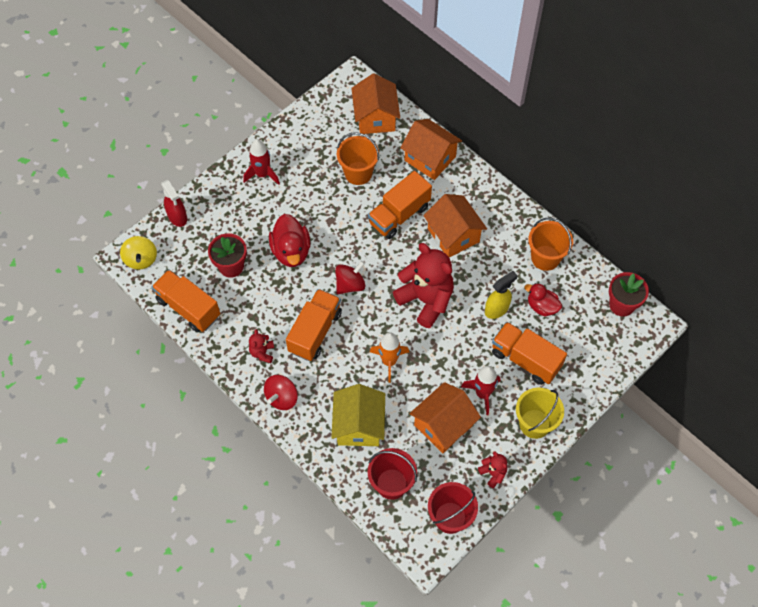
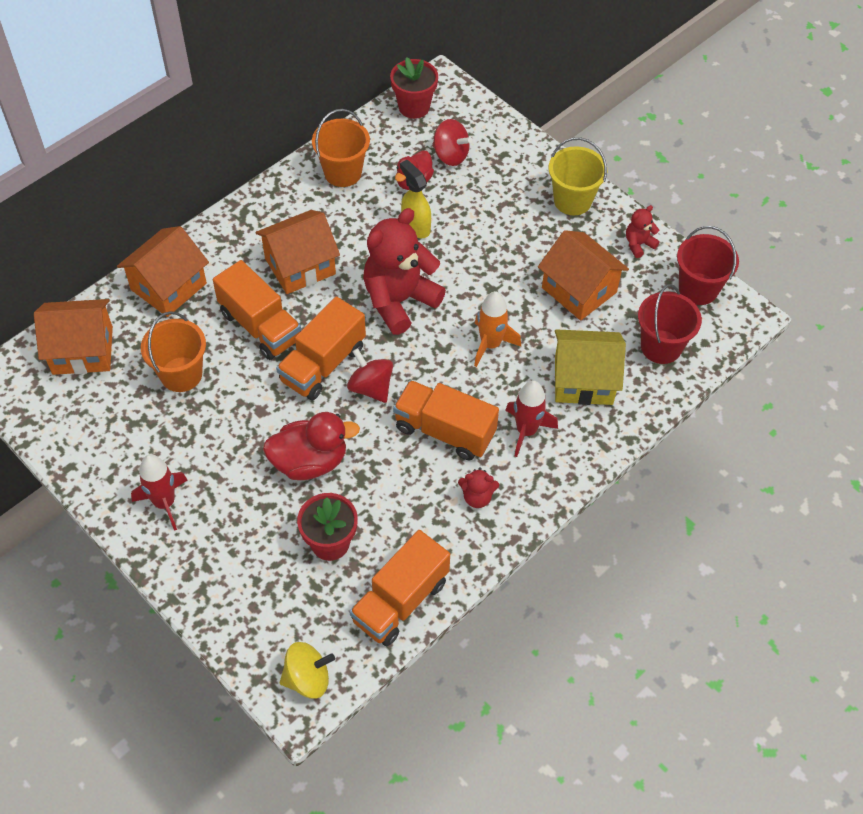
camera: 90 degrees left, 5 degrees down
(177, 217) = (231, 626): red spray bottle -> none
(282, 398) = (547, 471): red spinning top -> red spinning top (450, 155)
(482, 393) = (534, 248): red rocket -> red rocket (526, 431)
(525, 359) = (487, 203): orange truck -> orange truck (323, 364)

